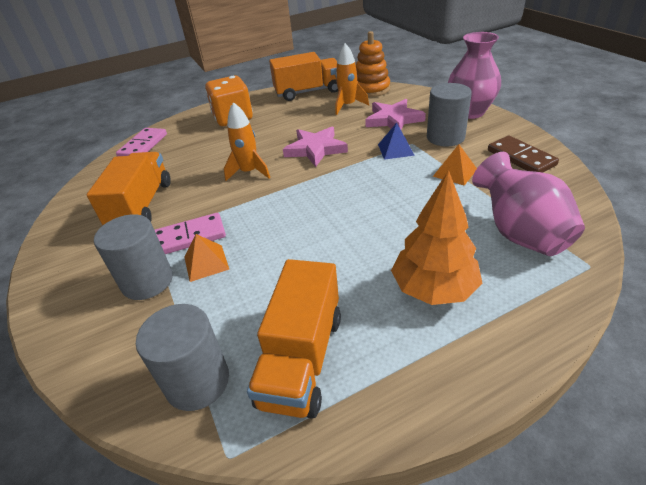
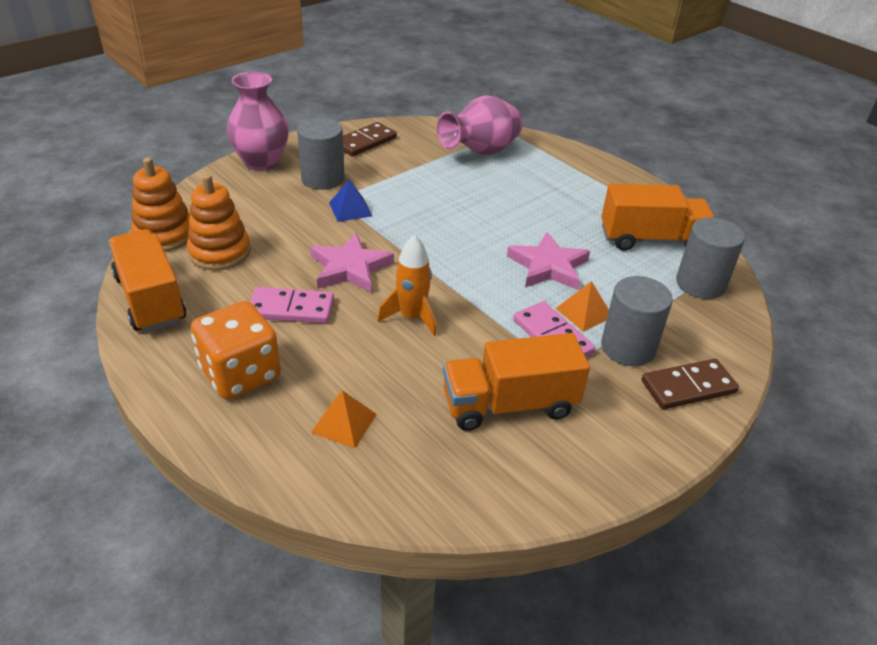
camera: 110 degrees left, 0 degrees up
(78, 310) = (688, 387): none -> brown domino
(143, 146) = (338, 475): pink domino -> pink domino (291, 308)
(348, 106) = (220, 252): orange rocket -> orange stacking toy
(393, 119) = (272, 213): pink star -> pink star (548, 266)
(434, 288) = (557, 188): orange tree -> none
(455, 172) = (395, 175): orange pyramid -> orange pyramid (344, 423)

